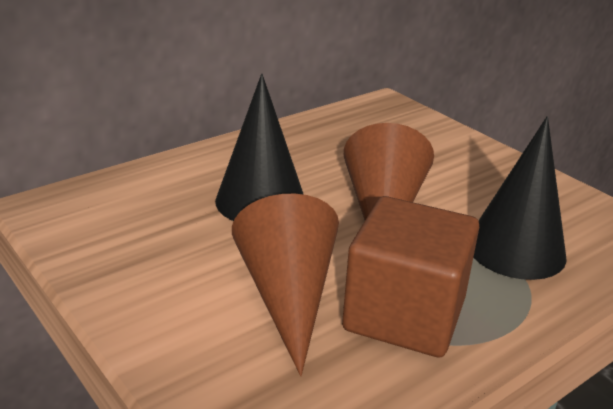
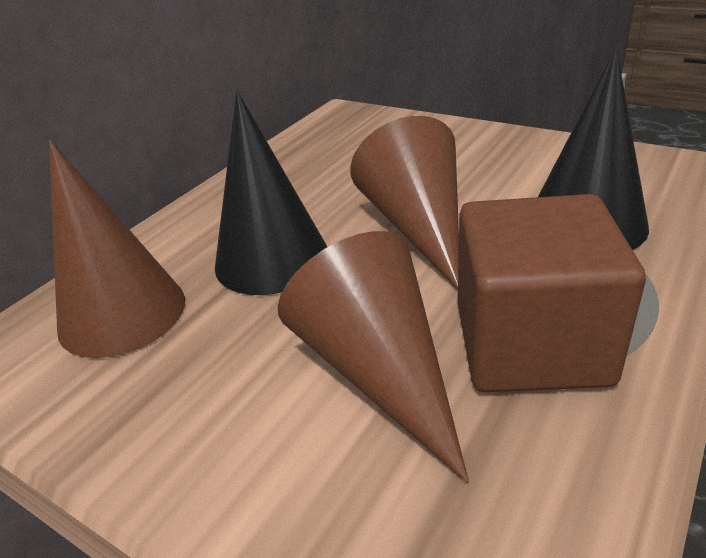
camera: 15 degrees left, 5 degrees up
(140, 205) = (122, 313): none -> brown cone

